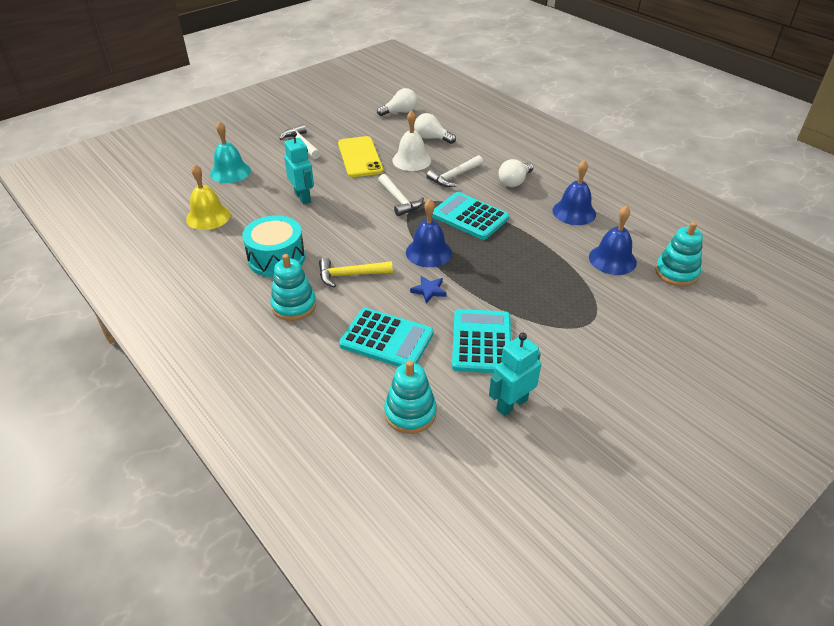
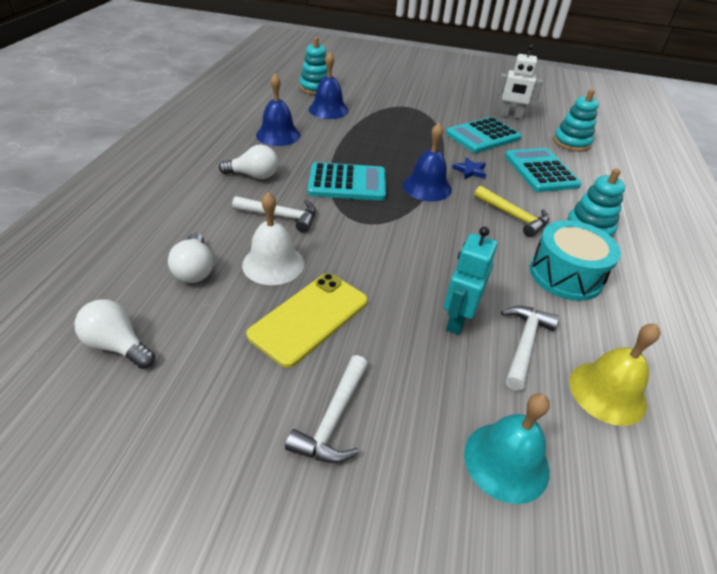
camera: 130 degrees left, 0 degrees up
(399, 200) = (370, 236): white hammer -> white hammer (524, 344)
(469, 217) = (347, 183): turquoise calculator -> turquoise calculator turned 90 degrees counterclockwise
(511, 404) = (510, 116): turquoise robot -> white robot

